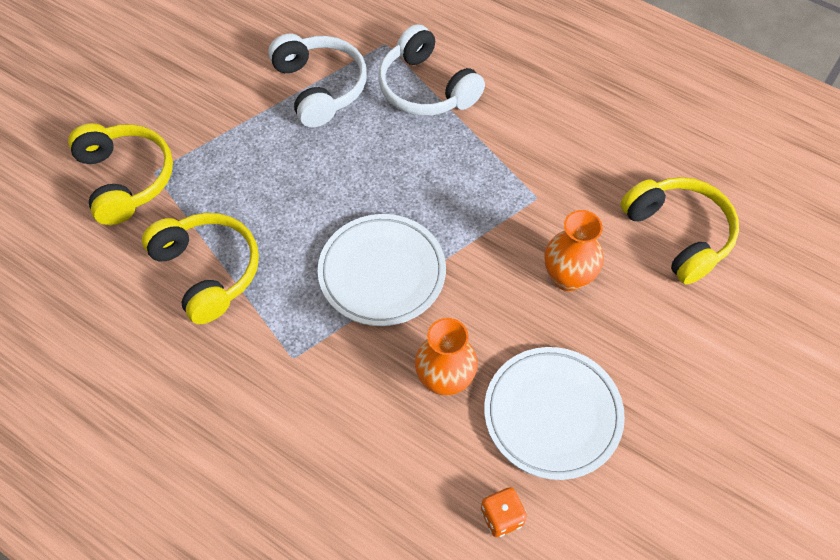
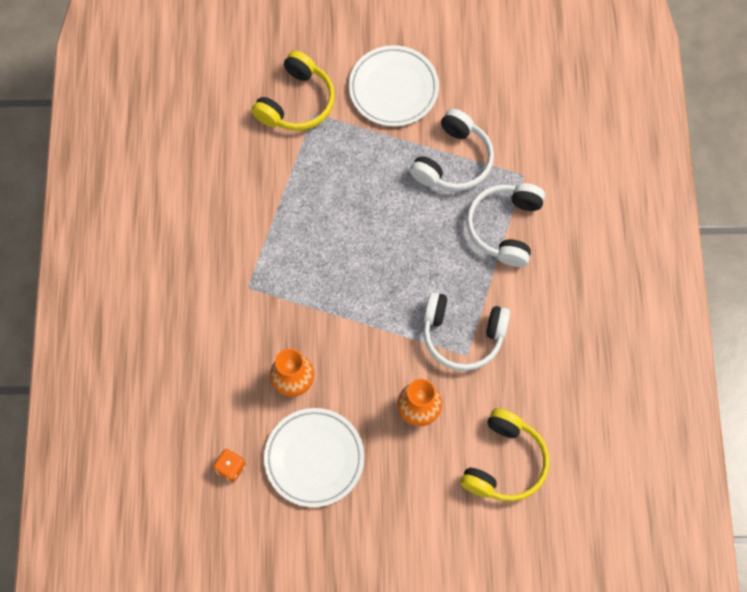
camera: 55 degrees right, 10 degrees up
(207, 271) = (269, 198): yellow headphones -> none
(382, 273) = (340, 297): white plate -> white plate (393, 89)
(512, 189) = (462, 335): none -> white headphones

